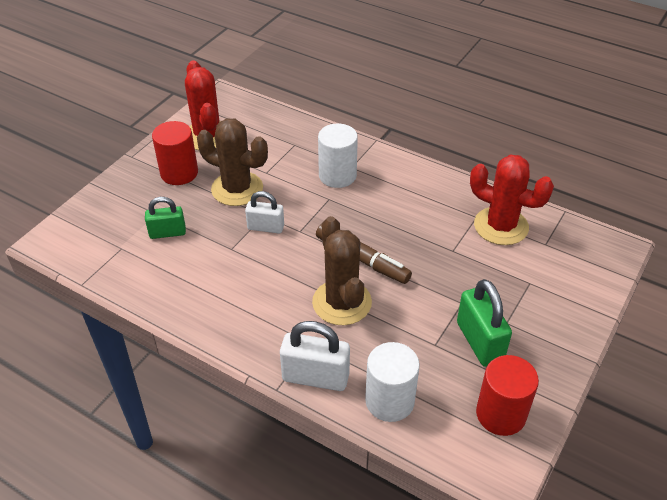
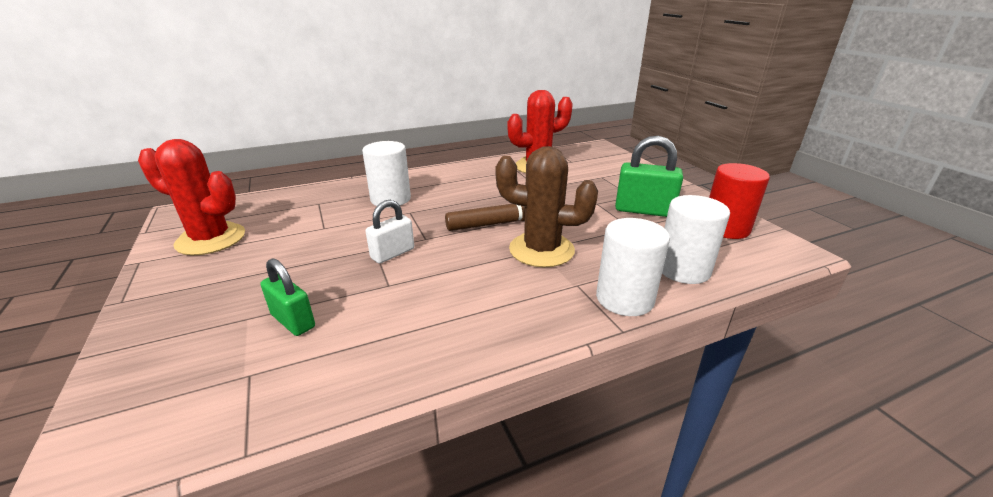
camera: 55 degrees left, 15 degrees down
(167, 233) = (293, 321): green padlock -> green padlock turned 75 degrees counterclockwise
(179, 173) = (221, 276): red cylinder -> none
(237, 189) = (315, 250): brown cactus -> none
(315, 377) = (624, 298): white padlock -> white cylinder

